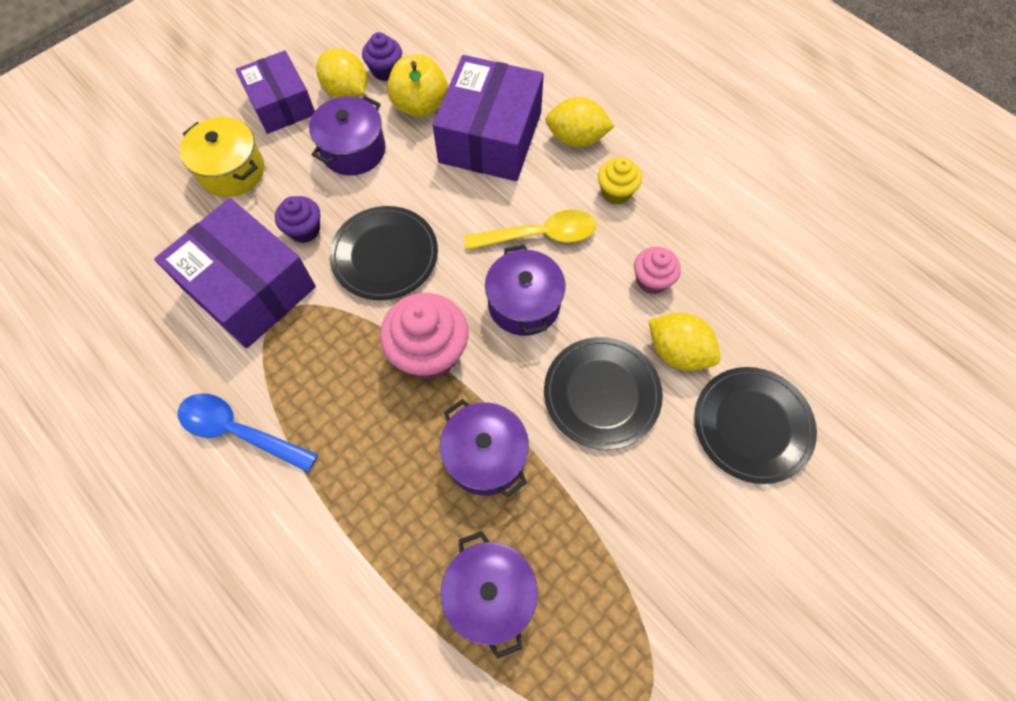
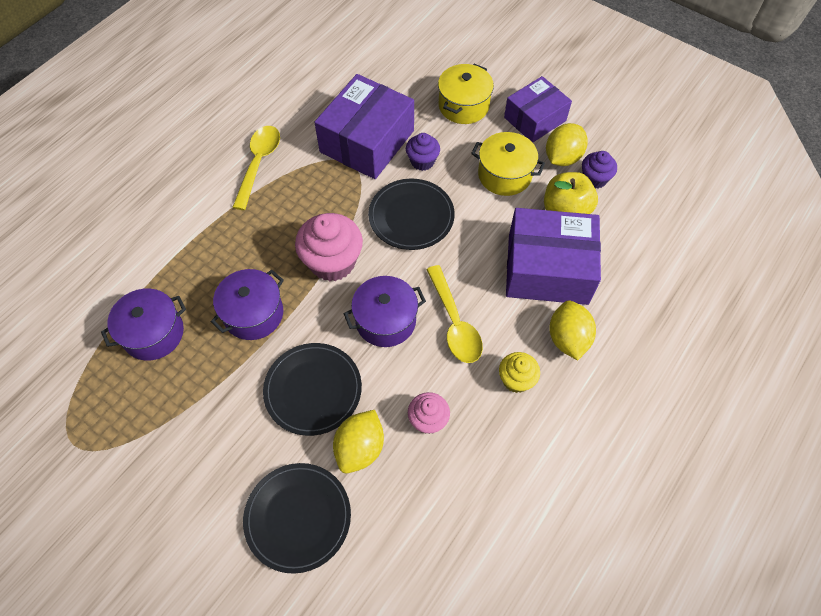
camera: 80 degrees right, 5 degrees down
(239, 431) = (259, 163): blue spoon -> yellow spoon
(353, 150) = (504, 175): purple pot -> yellow pot

